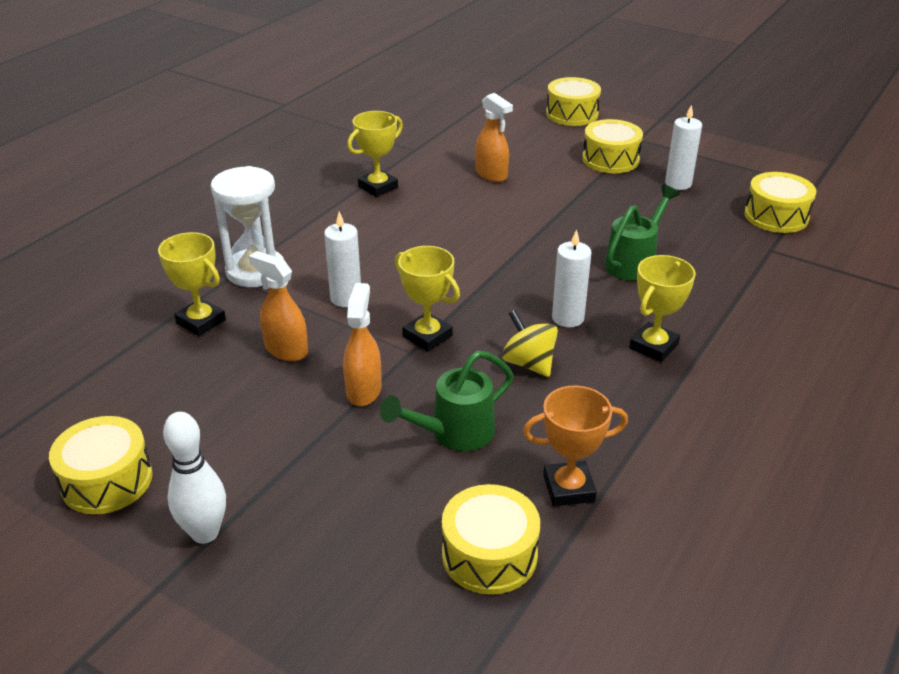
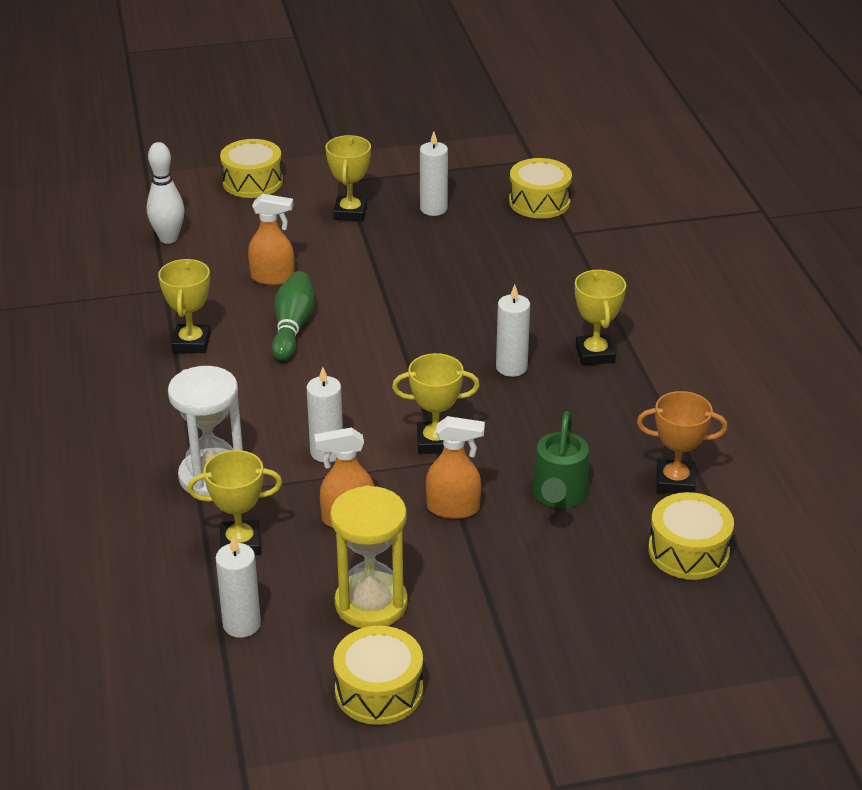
camera: 45 degrees left, 0 degrees up
(115, 372) = (241, 624): none -> white candle
(204, 416) = (371, 604): none -> yellow hourglass
(205, 533) = (504, 667): white bowling pin -> white bowling pin (168, 238)
(364, 390) = (453, 508): orange spray bottle -> orange spray bottle turned 135 degrees clockwise
(455, 209) = (292, 327): none -> green bowling pin
(528, 363) = (534, 417): yellow spinning top -> none
(568, 488) = (675, 481): orange trophy -> orange trophy turned 60 degrees clockwise
(610, 159) = (350, 212): yellow drum -> yellow trophy
(634, 262) = (494, 296): green watering can -> none

